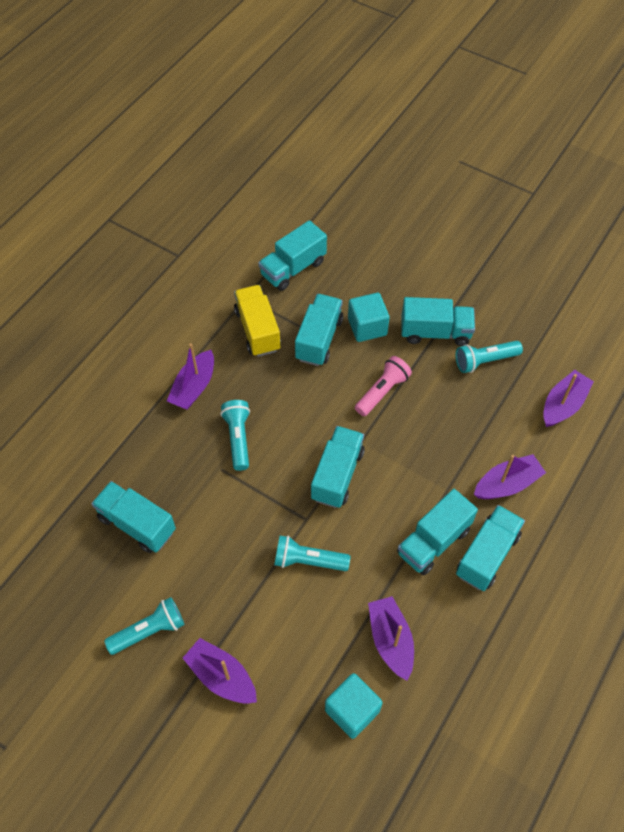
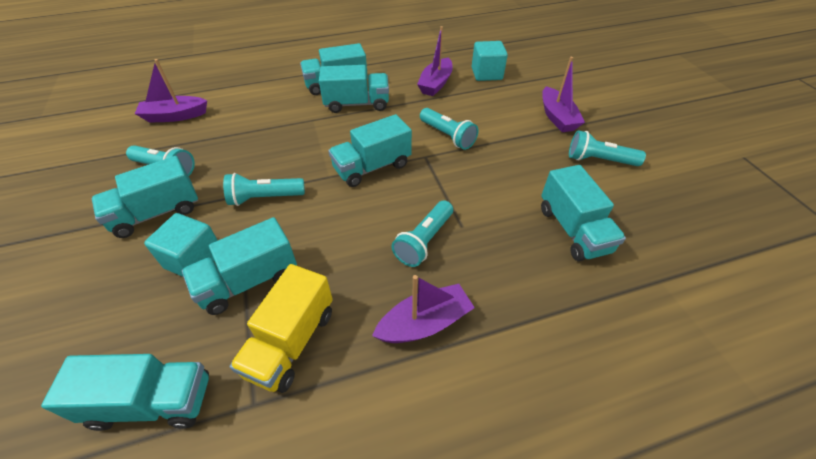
camera: 140 degrees left, 10 degrees down
(382, 391) = (264, 198): pink flashlight -> turquoise flashlight
(435, 332) = (157, 213): turquoise truck -> turquoise truck turned 75 degrees counterclockwise
(507, 484) = (275, 103): purple boat -> none

